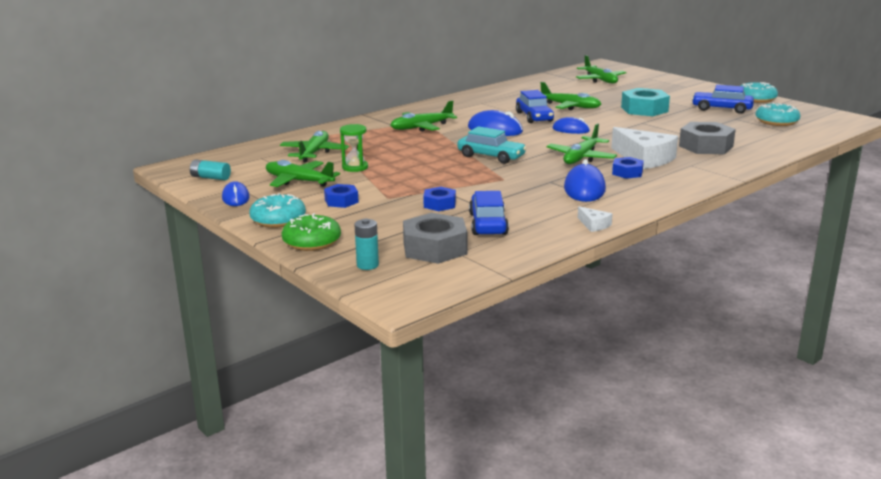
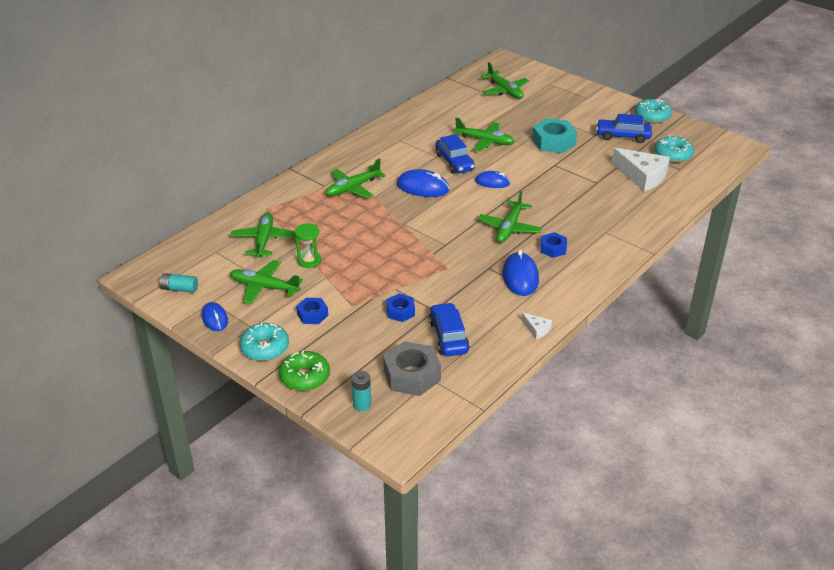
camera: 10 degrees left, 15 degrees up
(491, 156) = (429, 233): turquoise car -> none
(644, 158) = (564, 225): white cheese -> white cheese (642, 176)
(705, 146) = (615, 201): grey nut -> none

